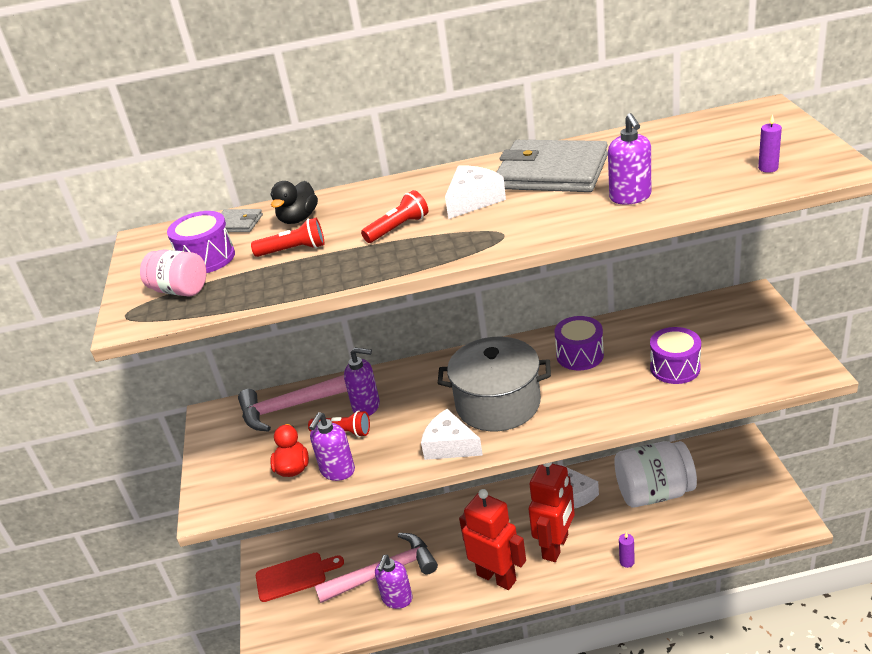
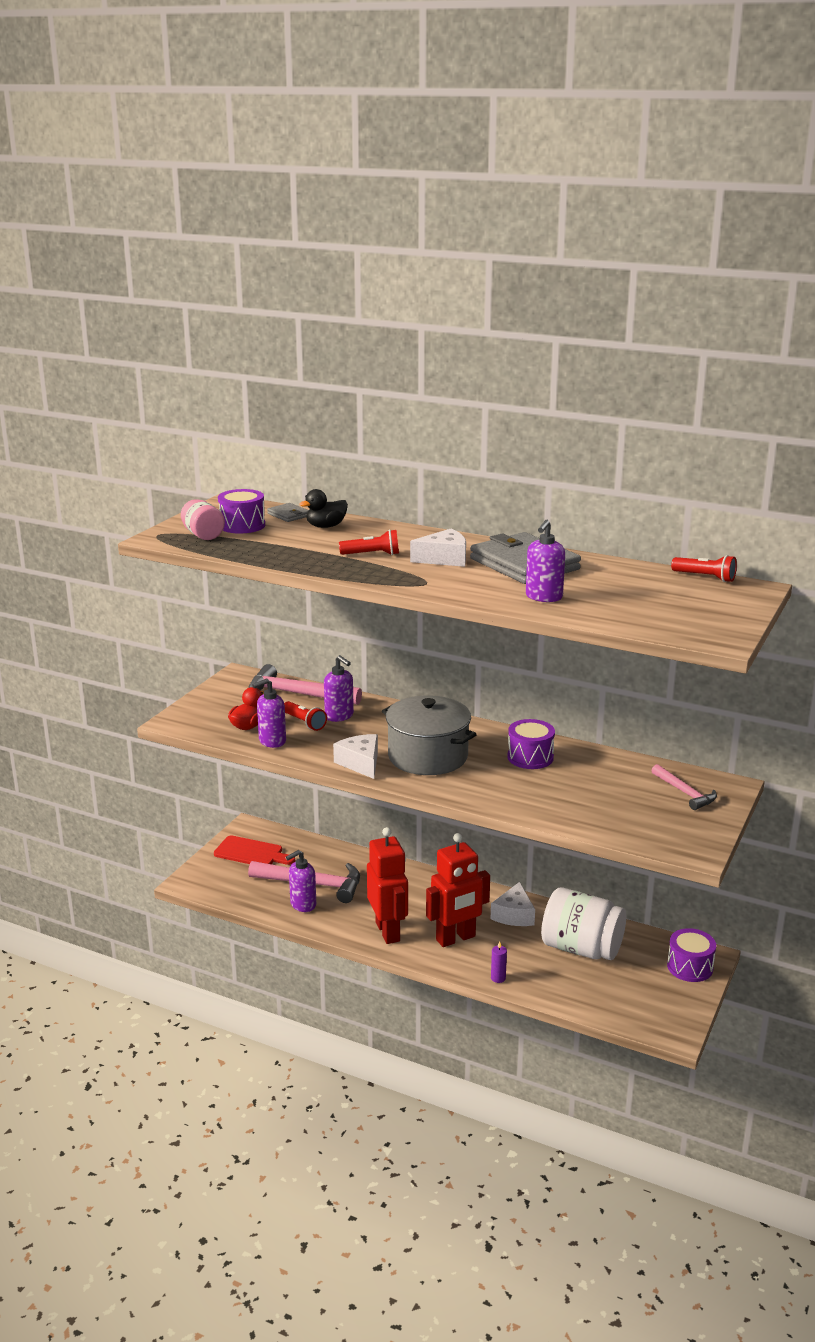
camera: 30 degrees right, 10 degrees down
(294, 250) = (295, 541): red flashlight -> red flashlight (705, 577)
(675, 368) = (589, 798): purple drum -> purple drum (690, 967)
(732, 321) = (685, 793): none -> pink hammer
(768, 168) = (671, 620): purple candle -> none

